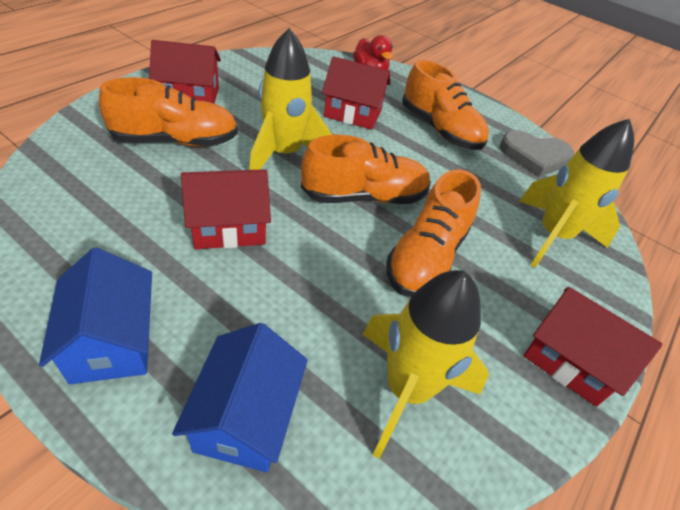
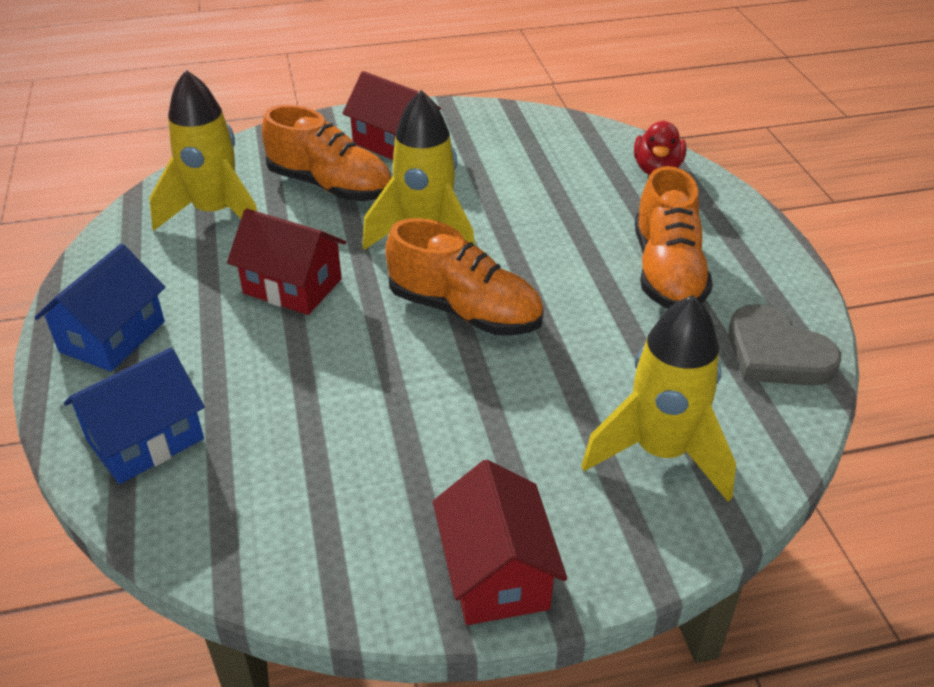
camera: 45 degrees right, 5 degrees down
(353, 113) = (566, 215): red house -> none
(407, 390) = (292, 497): yellow rocket -> yellow rocket (216, 214)
(426, 257) = (460, 399): orange shoe -> none

